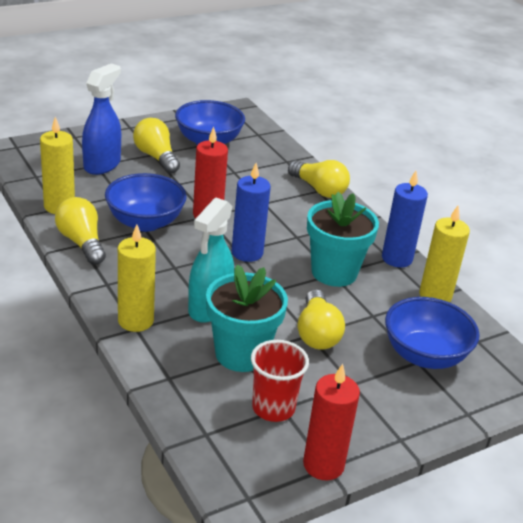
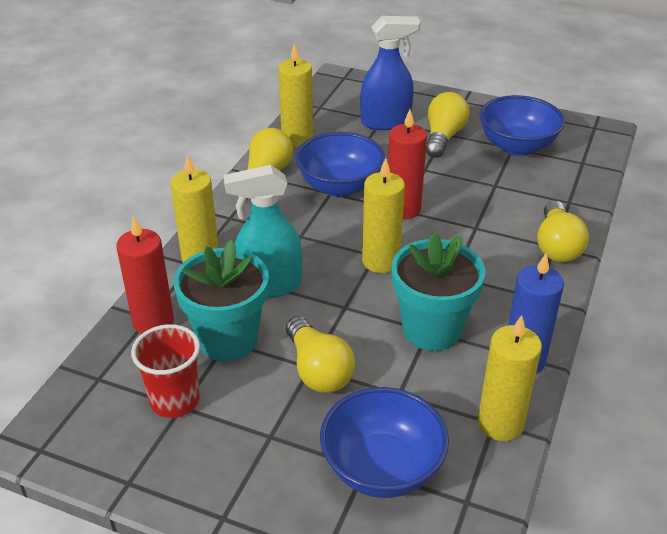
camera: 55 degrees right, 5 degrees up
(247, 253) = (380, 261): blue candle -> yellow candle
(317, 333) = (318, 370): yellow light bulb -> yellow light bulb turned 75 degrees counterclockwise
(323, 465) = (128, 478): red candle -> red candle (153, 322)

